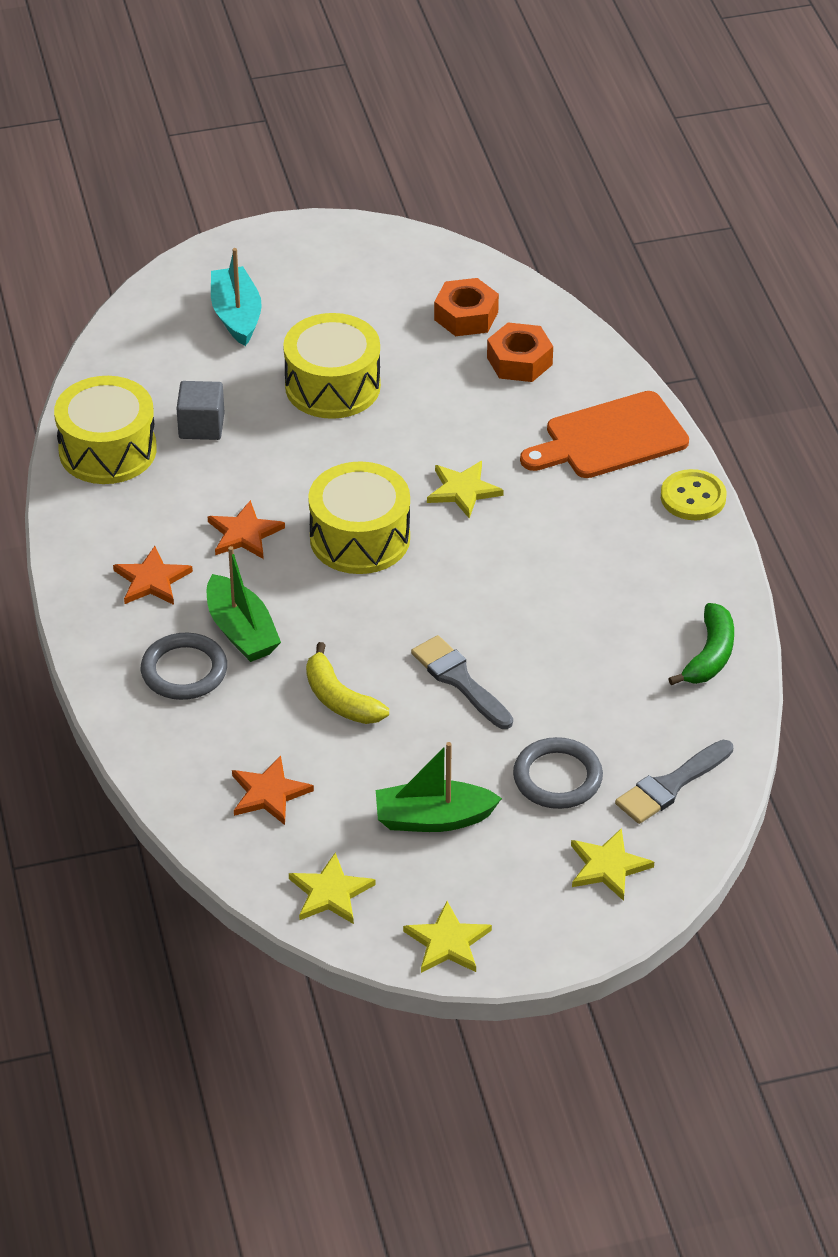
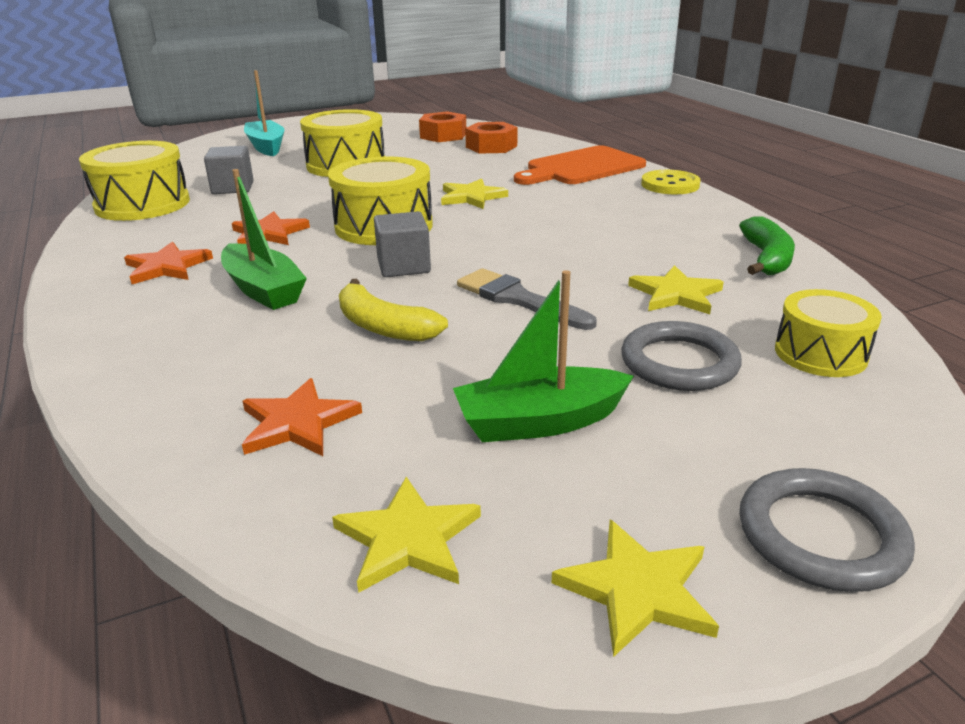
camera: 10 degrees left, 15 degrees down
(184, 671) = (191, 324): grey ring -> grey ring (820, 535)
(369, 614) = (403, 266): none -> grey cube
(608, 866) = (816, 444): yellow star -> yellow star (675, 294)
(670, 785) = (820, 353): grey brush -> yellow drum

